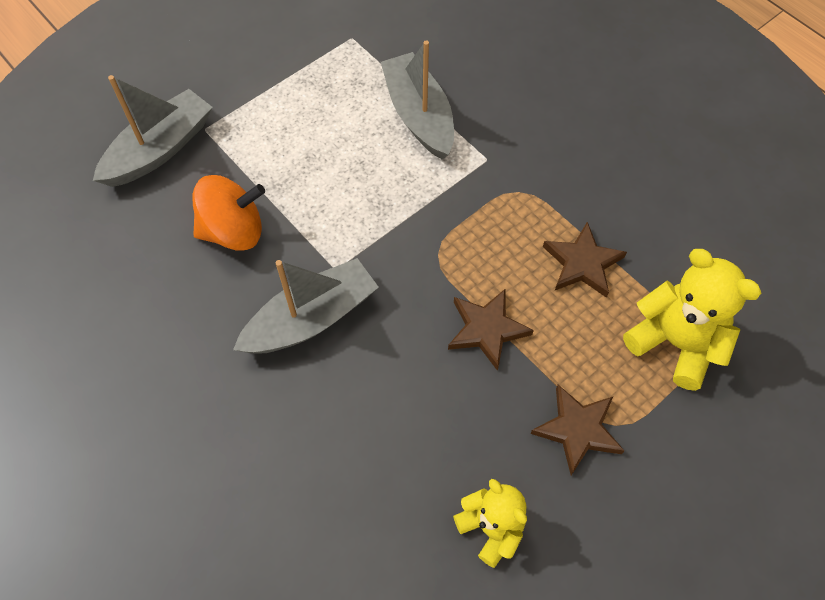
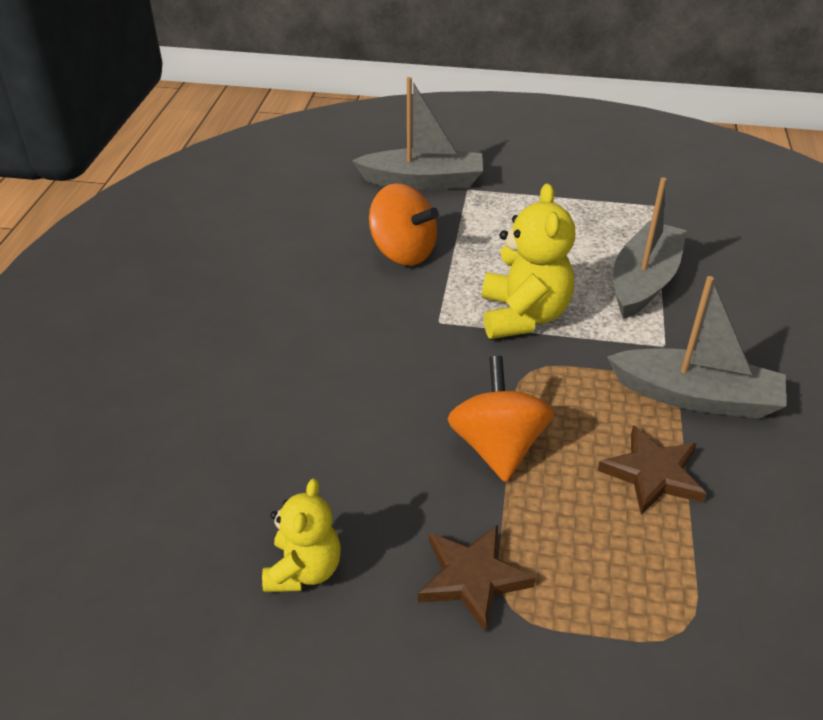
camera: 50 degrees right, 20 degrees down
(311, 319) = (378, 335): grey boat -> grey boat (696, 396)
(487, 330) = (497, 447): brown star -> orange spinning top
(675, 343) = (664, 605): yellow teddy bear -> yellow teddy bear (523, 316)

